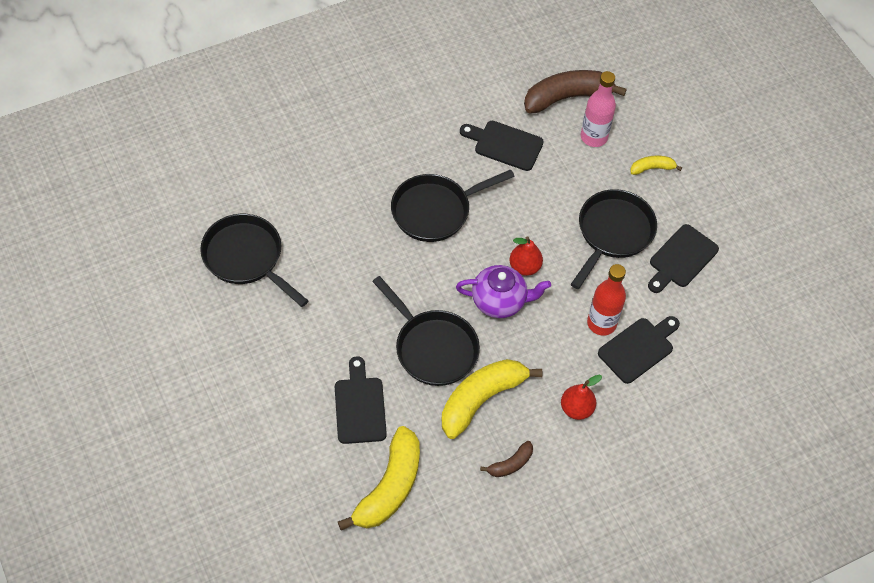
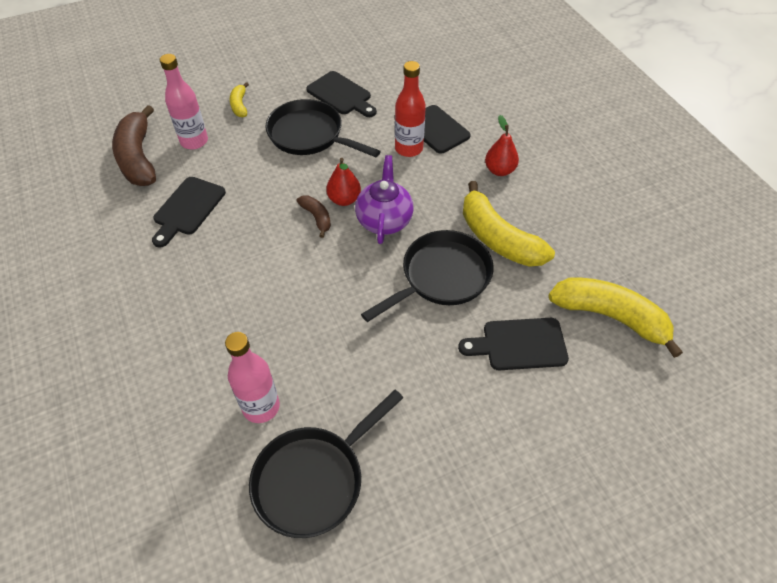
camera: 85 degrees left, 5 degrees down
(305, 220) = (261, 407): none -> pink bottle
(435, 211) = (265, 271): black pan -> none
(510, 464) = (564, 219): brown banana -> brown banana (317, 218)

